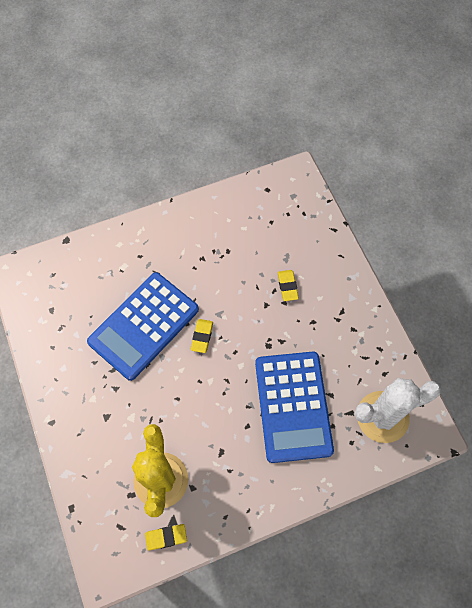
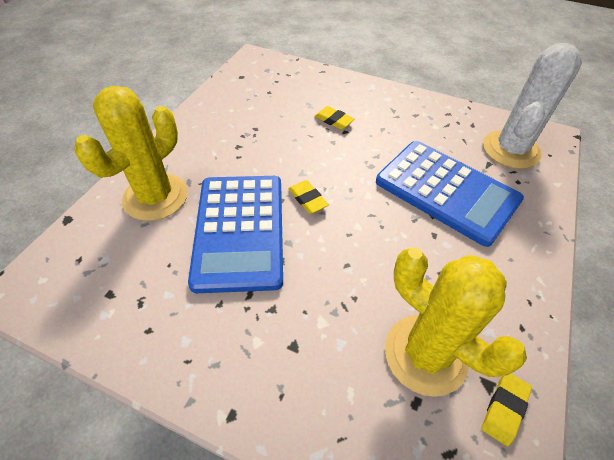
camera: 45 degrees left, 15 degrees down
(121, 261) = (155, 197): none -> yellow cactus

